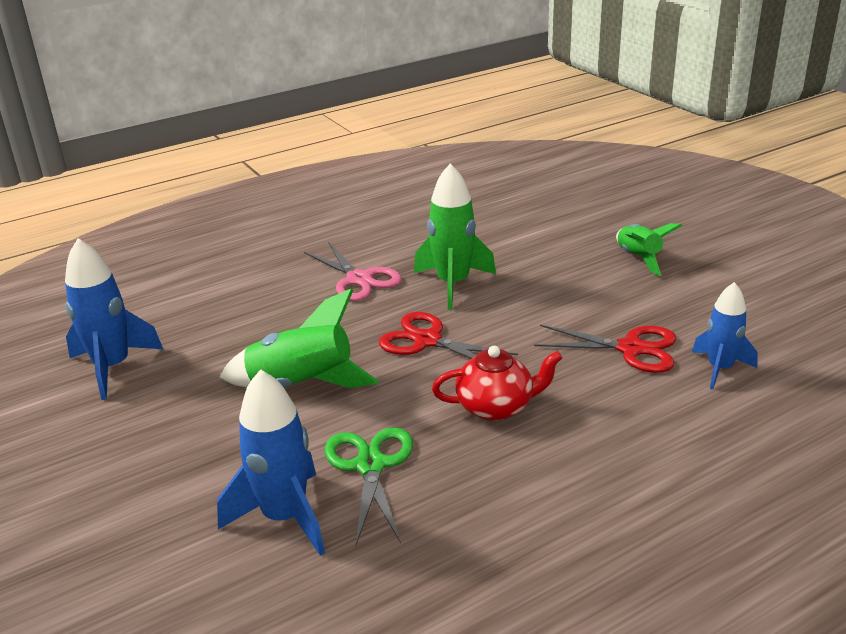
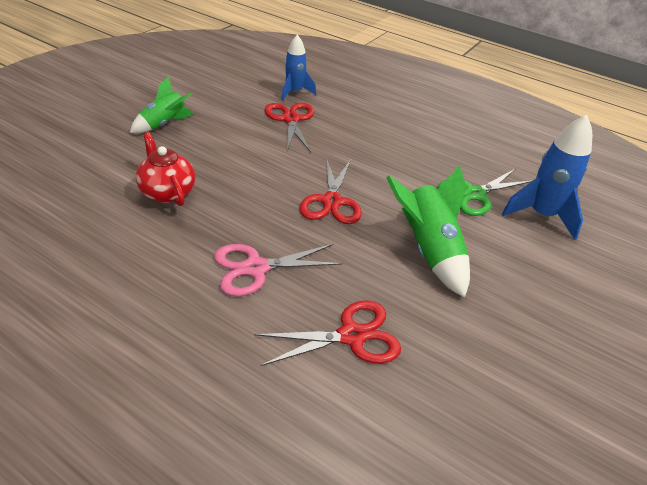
camera: 120 degrees left, 10 degrees up
(112, 367) = (507, 398): blue rocket -> none
(244, 309) = (352, 336): none -> red scissors
(359, 279) = (256, 268): pink scissors -> pink scissors turned 135 degrees counterclockwise
(453, 284) = (240, 206): green rocket -> none
(496, 407) = (384, 159): red teapot -> red teapot (167, 192)

